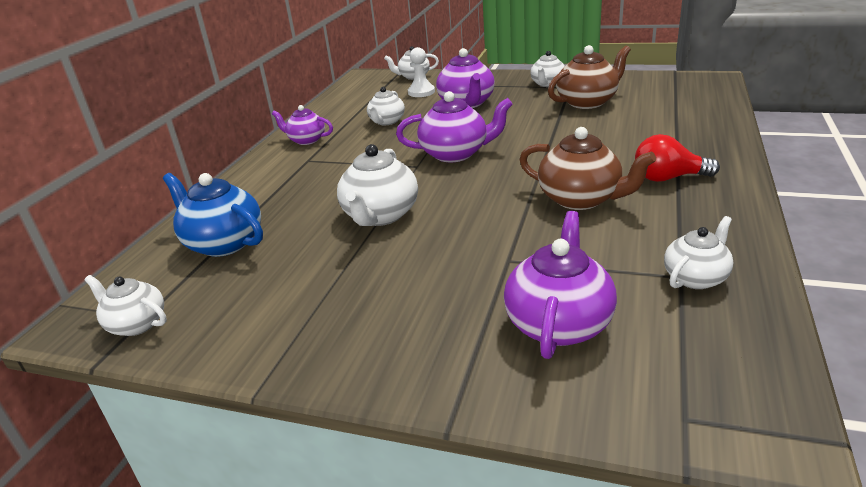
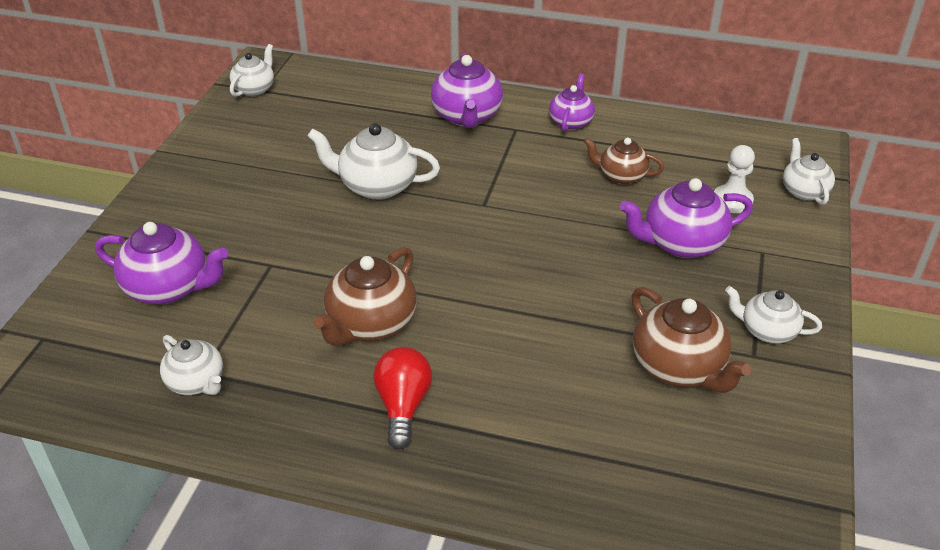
camera: 85 degrees right, 10 degrees up
(223, 243) = (355, 105): blue teapot -> none
(386, 122) = (621, 176): white teapot -> brown teapot
(456, 154) = (511, 233): purple teapot -> purple teapot (467, 117)

